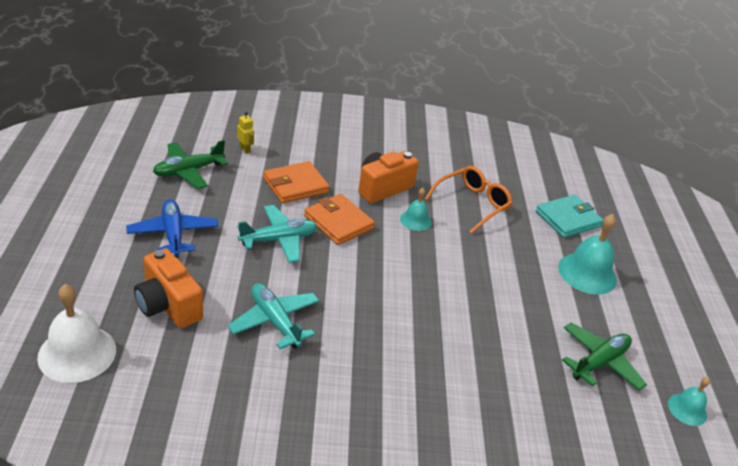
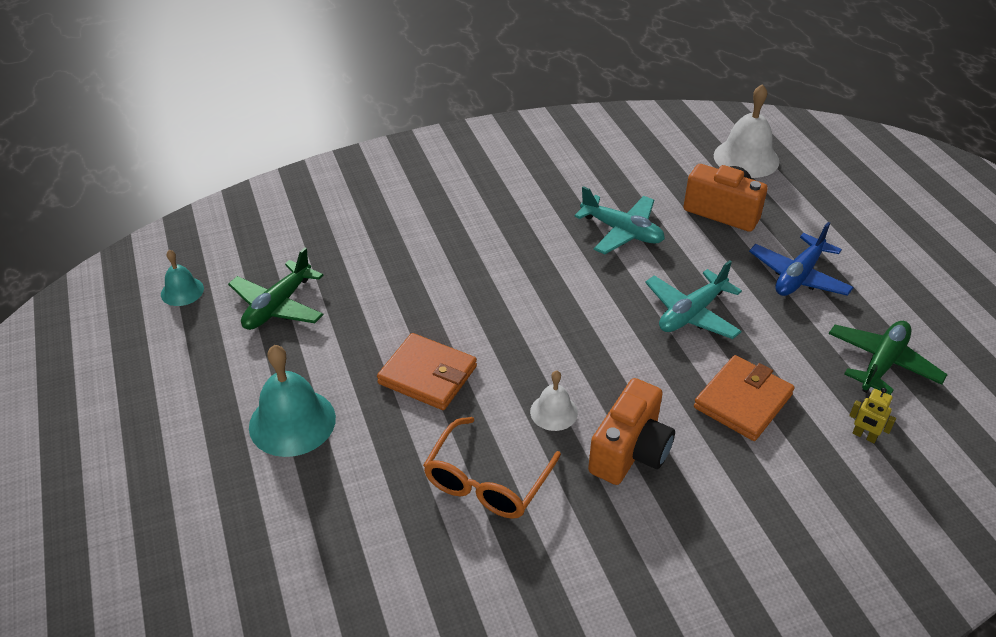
camera: 165 degrees right, 5 degrees up
(173, 234) = (798, 276): blue plane -> blue plane turned 75 degrees clockwise
(338, 222) = (646, 366): orange wallet -> orange wallet (427, 375)
(415, 220) = (554, 412): turquoise bell -> white bell
(568, 219) = (326, 520): turquoise wallet -> none

